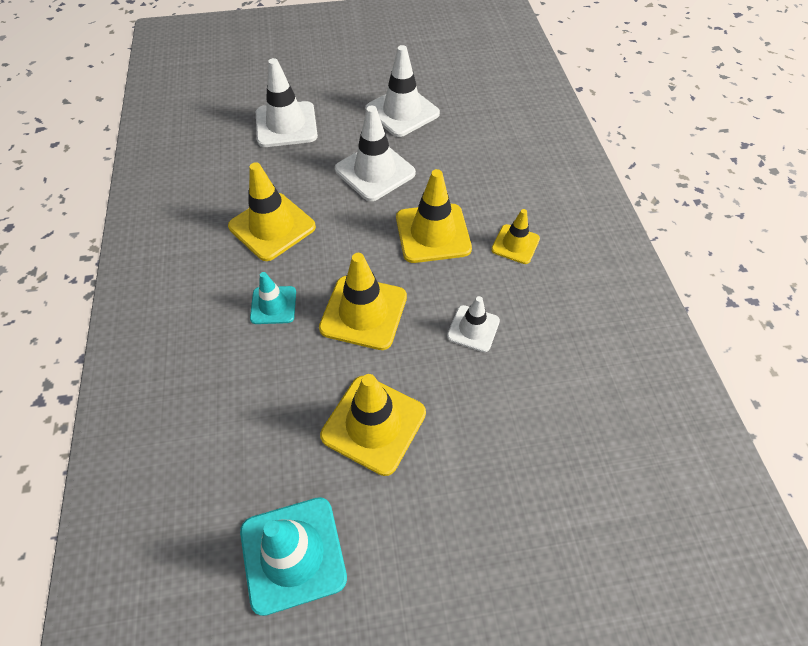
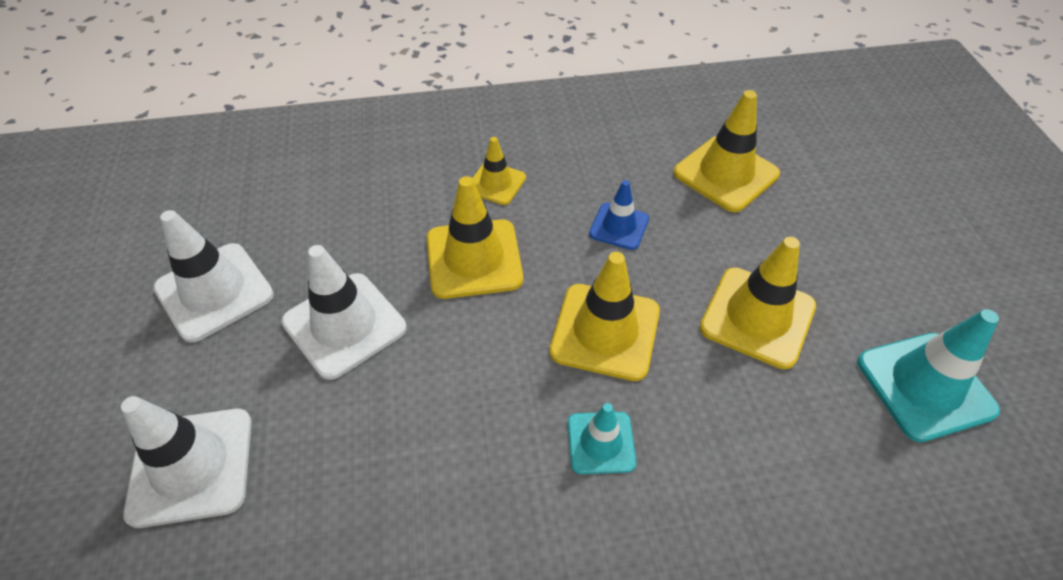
camera: 90 degrees left, 5 degrees down
(272, 227) = (446, 462): yellow traffic cone -> yellow traffic cone (725, 174)
(473, 328) = (619, 226): white traffic cone -> blue traffic cone

